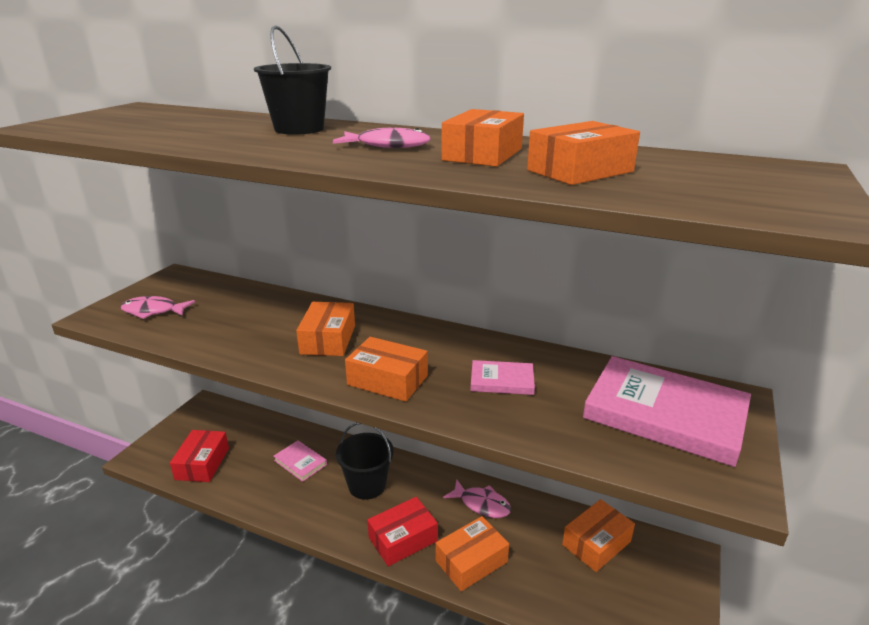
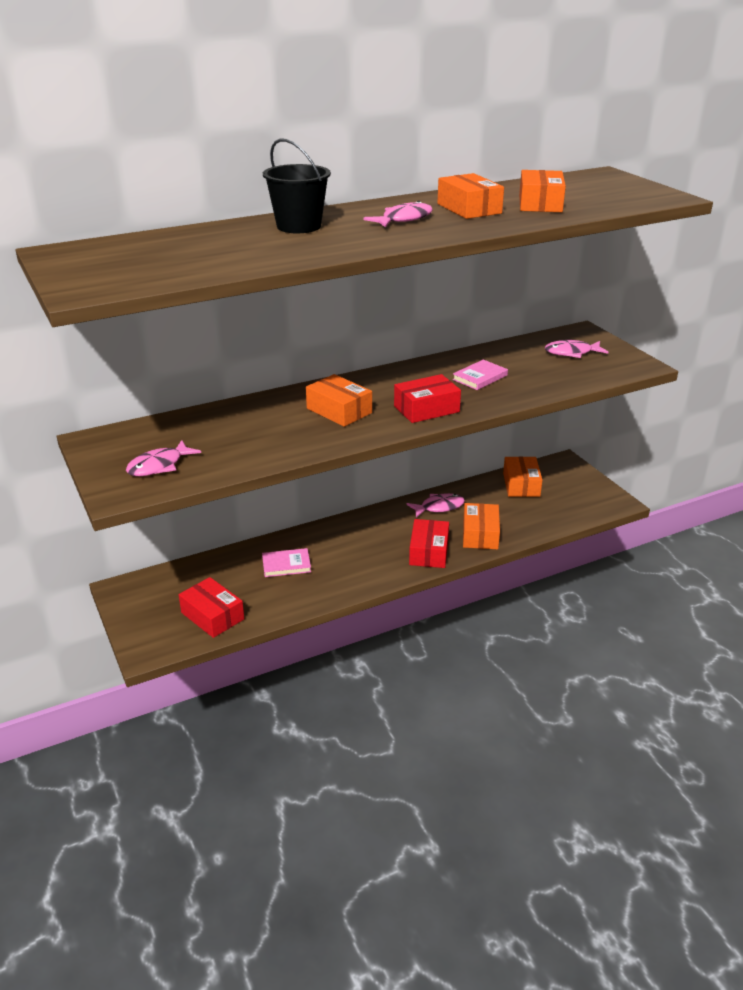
camera: 50 degrees left, 5 degrees up
(367, 485) = (357, 544): black bucket -> none
(387, 380) = (426, 409): orange box -> red box
(665, 414) = (571, 353): pink book -> pink fish

